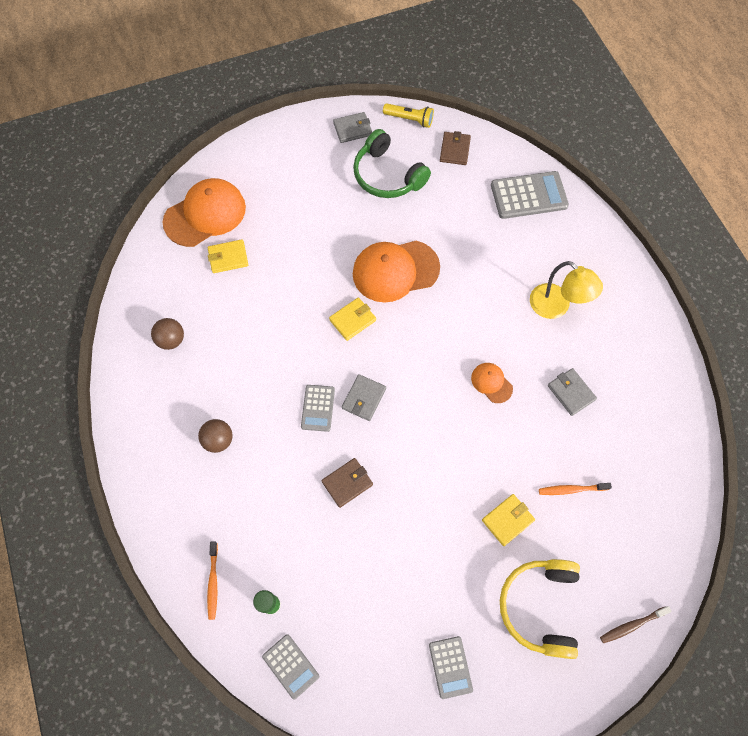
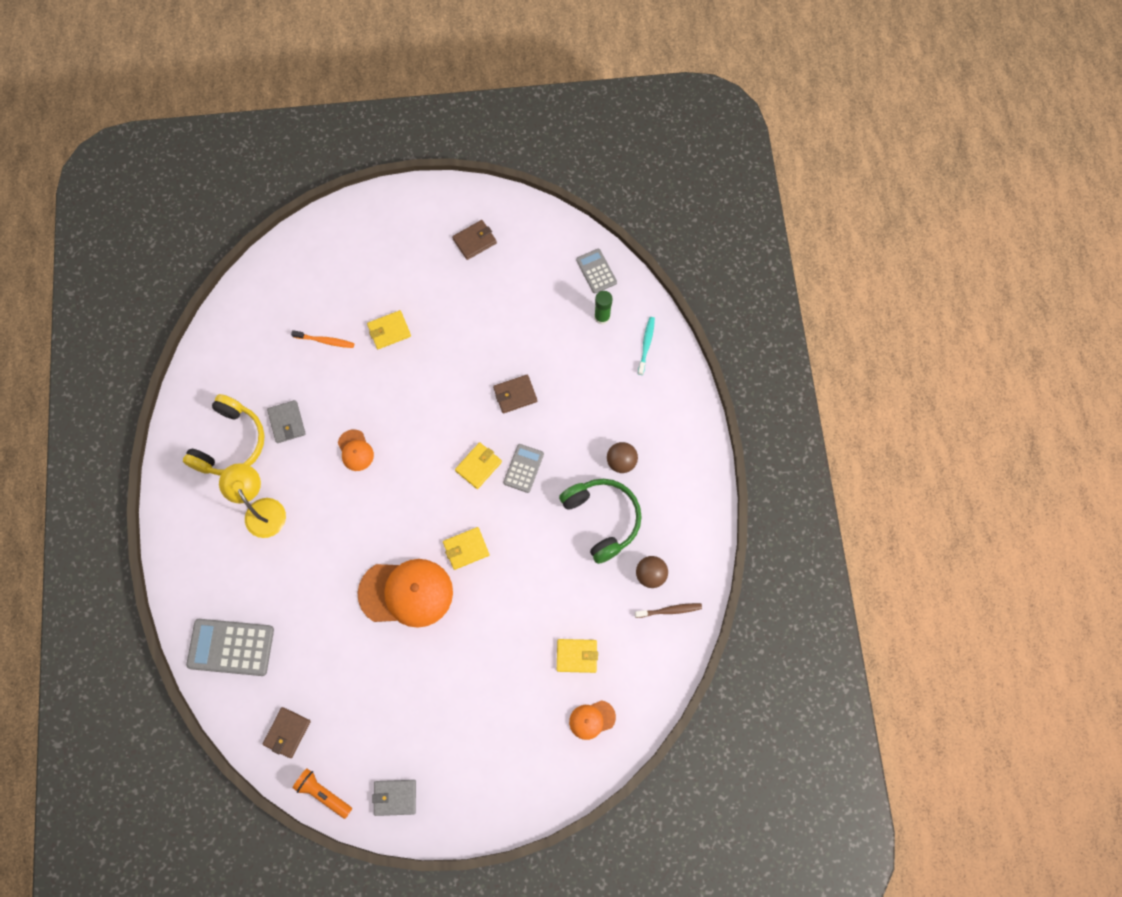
camera: 165 degrees left, 5 degrees up
(205, 214) = (592, 719): orange cap -> orange cap, size x0.48
(213, 582) = (646, 345): orange toothbrush -> turquoise toothbrush
(364, 398) = (478, 466): grey wallet -> yellow wallet
(387, 176) = (376, 717): green headphones -> green headphones (602, 519)
(409, 119) = (323, 793): yellow flashlight -> orange flashlight
(450, 667) = (474, 241): grey calculator -> brown wallet
(539, 606) = (390, 263): yellow headphones -> yellow headphones (230, 443)
(632, 625) = (325, 233): brown toothbrush -> brown toothbrush (669, 610)

